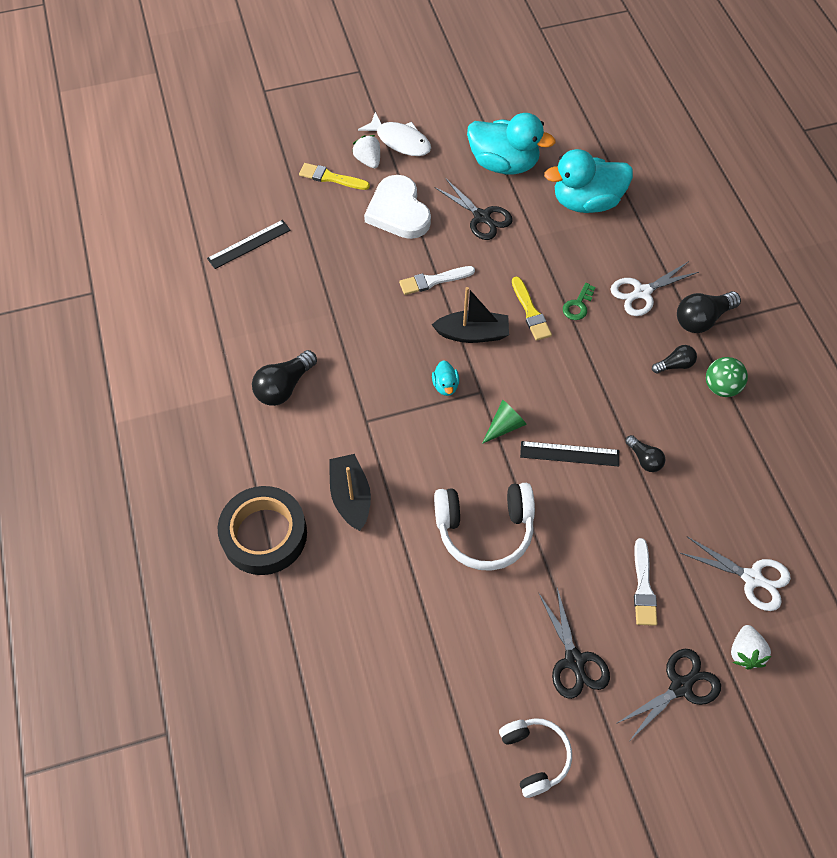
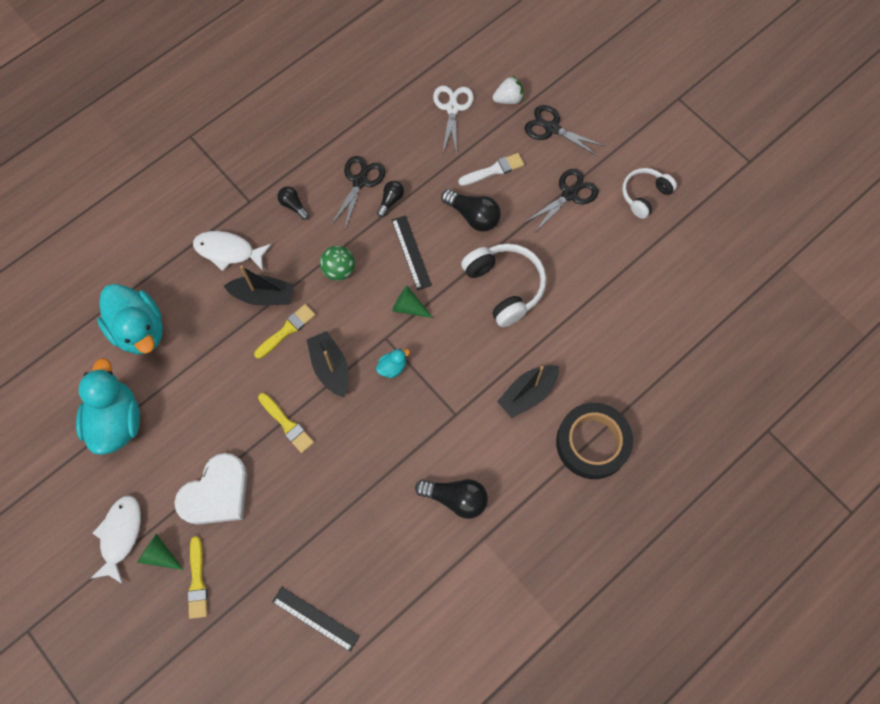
camera: 115 degrees left, 10 degrees up
(368, 160) = (160, 555): white strawberry -> green cone
(433, 281) = (287, 424): white brush -> yellow brush
(481, 217) = (193, 414): black scissors -> black scissors (360, 181)
(578, 305) = (263, 296): green key -> black boat
(642, 292) = (228, 251): white scissors -> white fish
(702, 319) = (238, 199): black light bulb -> black light bulb (473, 216)
(721, 387) = (300, 168): green ball -> green ball (339, 270)

